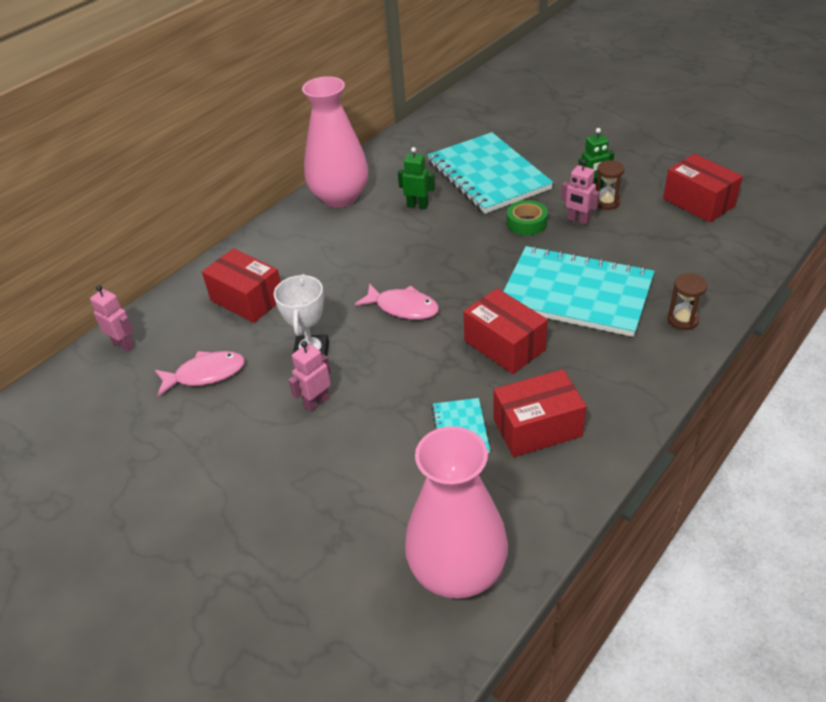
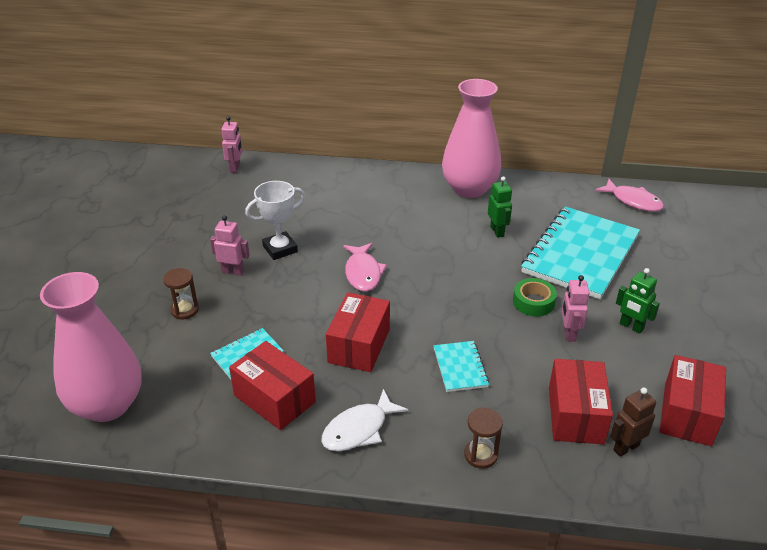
camera: 55 degrees right, 5 degrees down
(205, 374) = (229, 212): pink fish -> pink fish (633, 201)
(247, 299) = (315, 197): red box -> red box (575, 415)
(576, 293) = (460, 367): turquoise notebook -> turquoise notebook, size x0.44
(606, 202) = (617, 344): brown hourglass -> brown hourglass (185, 310)
(612, 382) = (359, 429): none -> white fish
(715, 244) = (626, 447): none -> brown robot

